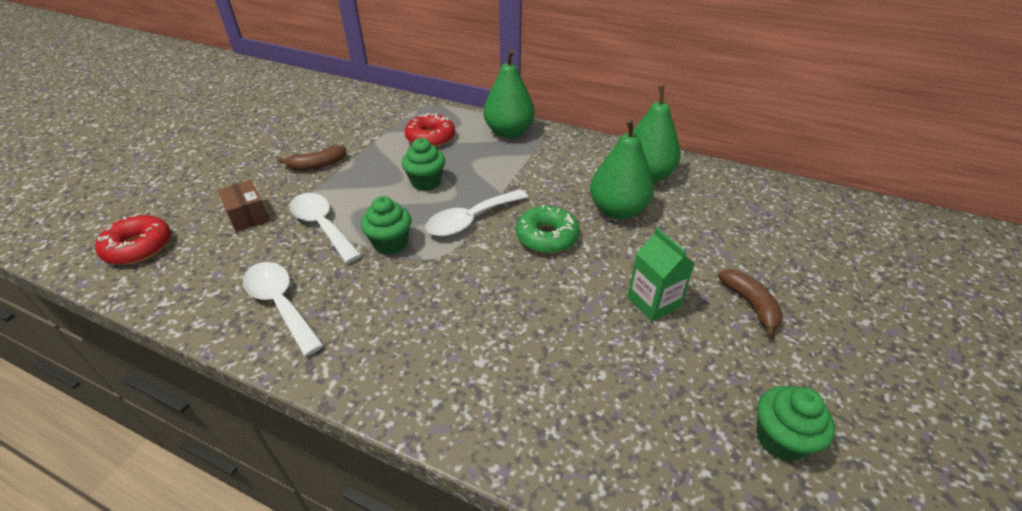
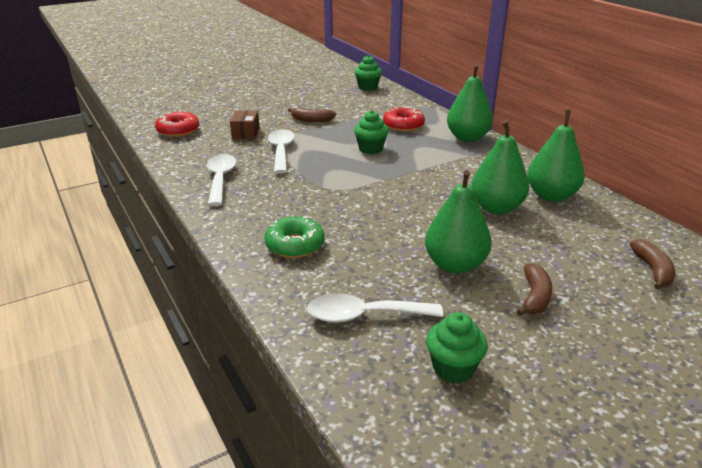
camera: 35 degrees right, 10 degrees down
(390, 243) = (311, 173): green cupcake -> green cupcake (368, 87)
(471, 220) = (377, 178): white spoon -> white spoon (364, 315)
(547, 237) = (420, 204): green donut -> green donut (295, 245)
(653, 302) = (455, 265): green carton -> green pear
(793, 226) = (652, 270): none -> brown banana

